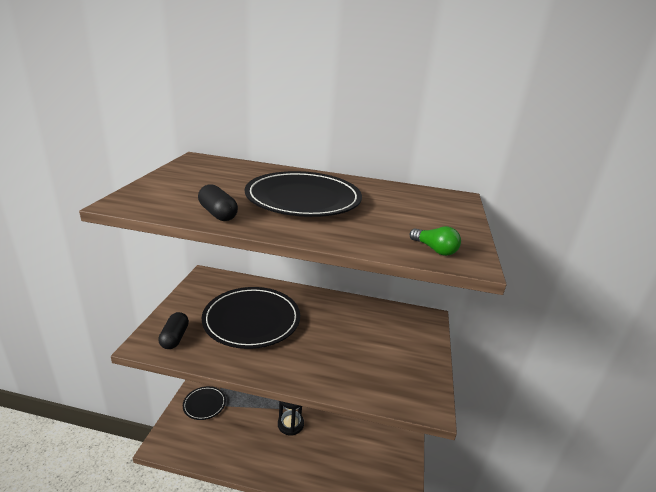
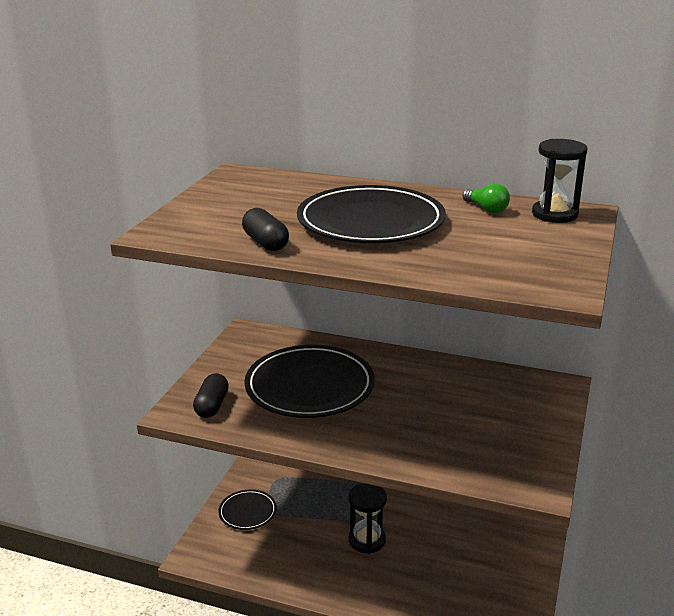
camera: 10 degrees right, 0 degrees up
(434, 250) = (525, 279): green light bulb -> green light bulb (486, 209)
(438, 198) = (554, 214): none -> black hourglass

